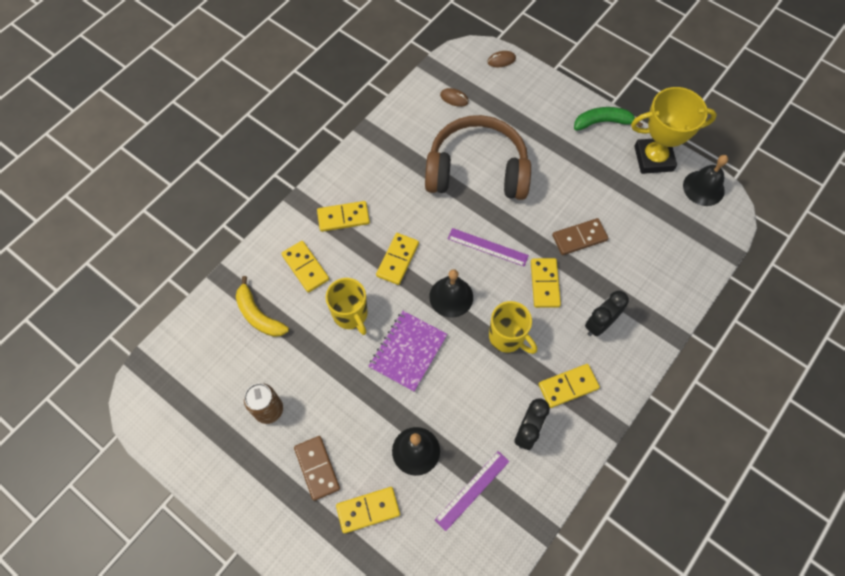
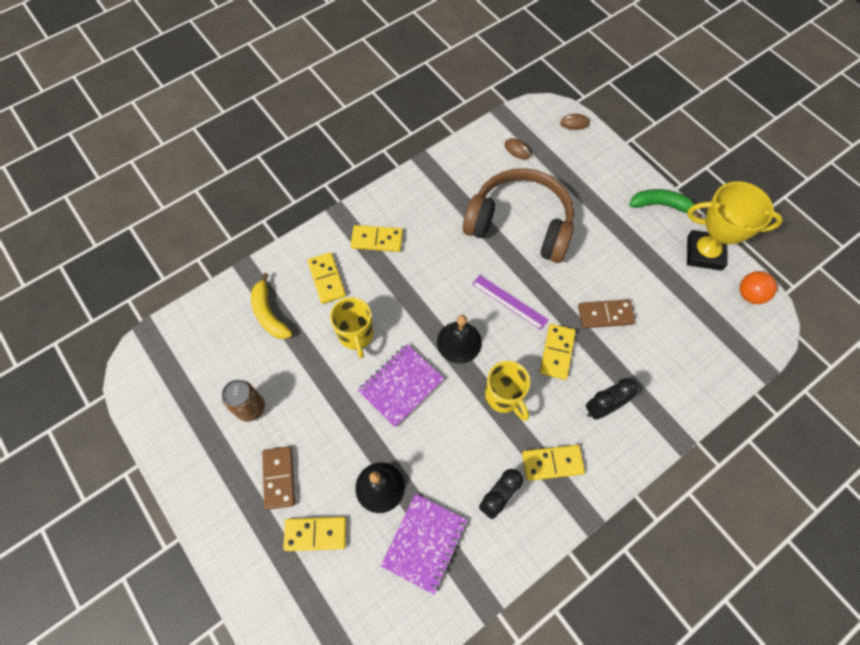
camera: 15 degrees right, 0 degrees up
(397, 260) = (417, 293): yellow domino -> none
(472, 490) = (424, 543): purple ruler -> purple notebook
(703, 188) = (750, 295): black bell -> orange ball

